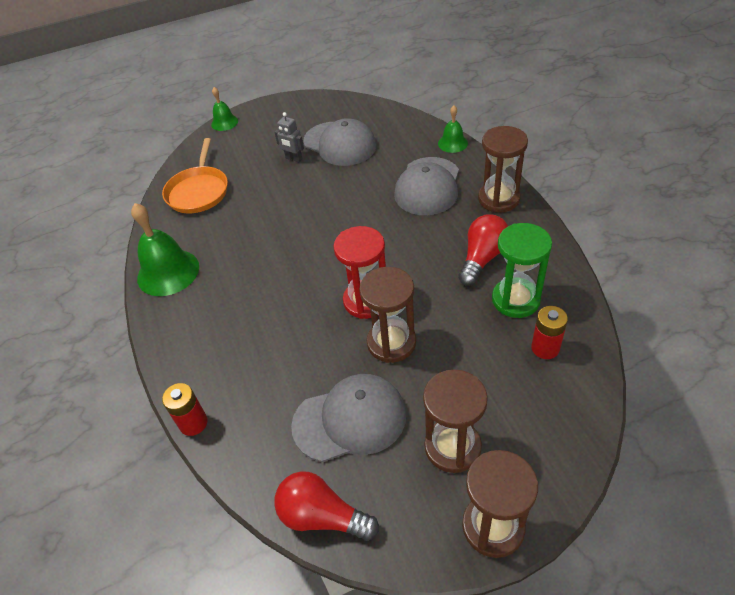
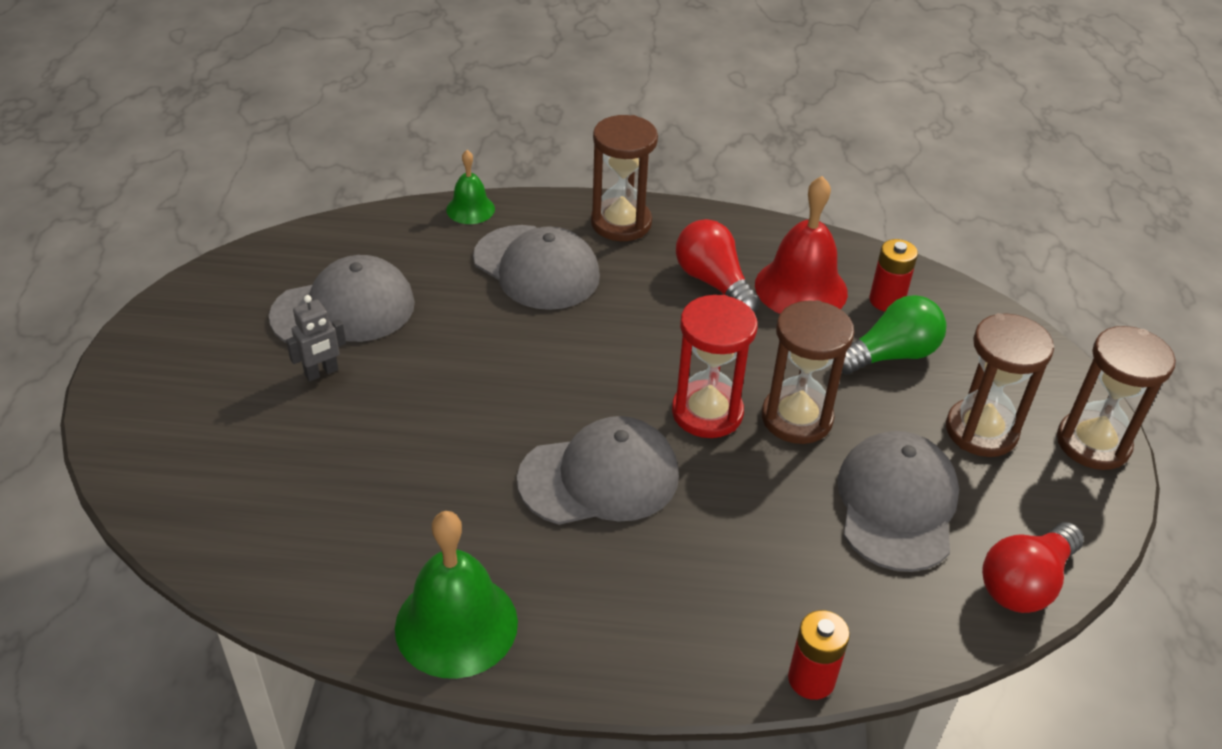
camera: 70 degrees left, 5 degrees down
(198, 191) = (276, 520): orange pan -> none
(224, 122) = (106, 422): green bell -> none
(287, 279) = (599, 477): none -> grey cap
(489, 369) = (890, 355): none -> green light bulb
(515, 300) = (801, 288): green hourglass -> red bell

